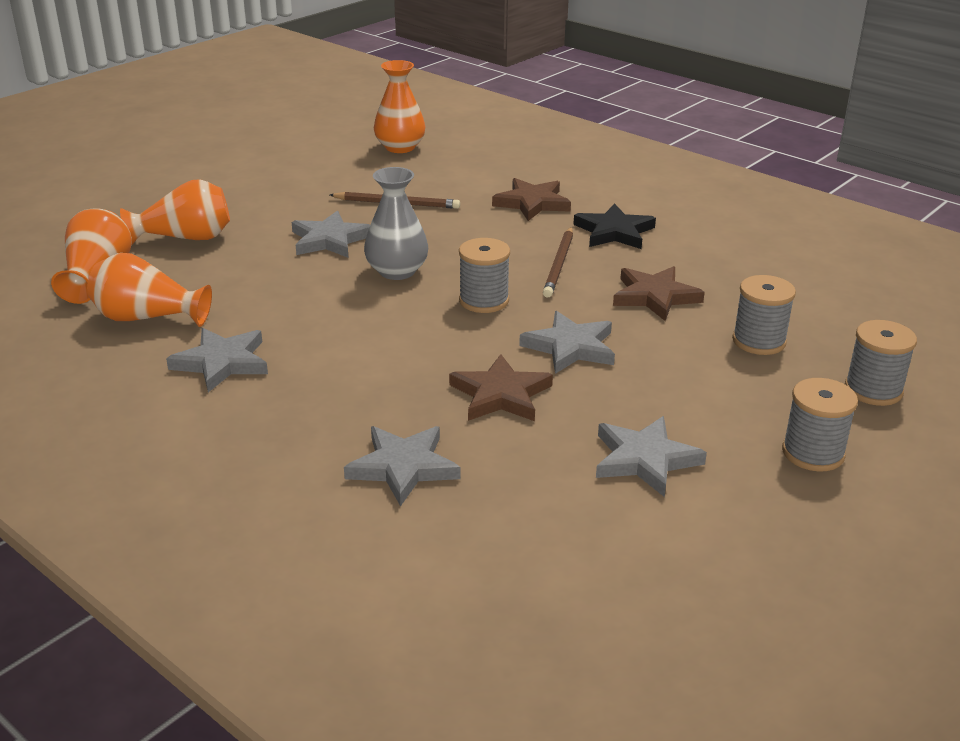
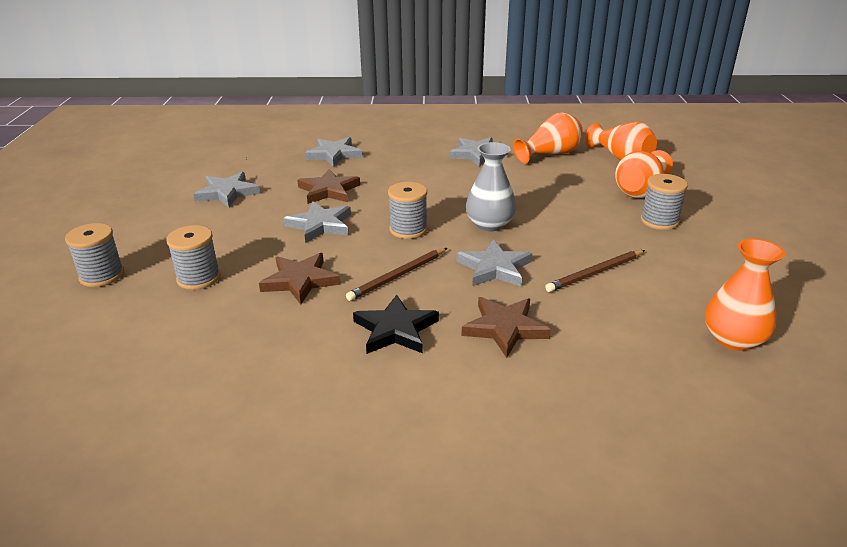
camera: 140 degrees right, 0 degrees up
(330, 240) = (569, 225): grey star -> grey star (494, 268)
(559, 264) = (398, 276): brown pencil -> brown pencil turned 105 degrees counterclockwise
(813, 453) = (135, 226): grey spool -> grey spool (659, 221)

